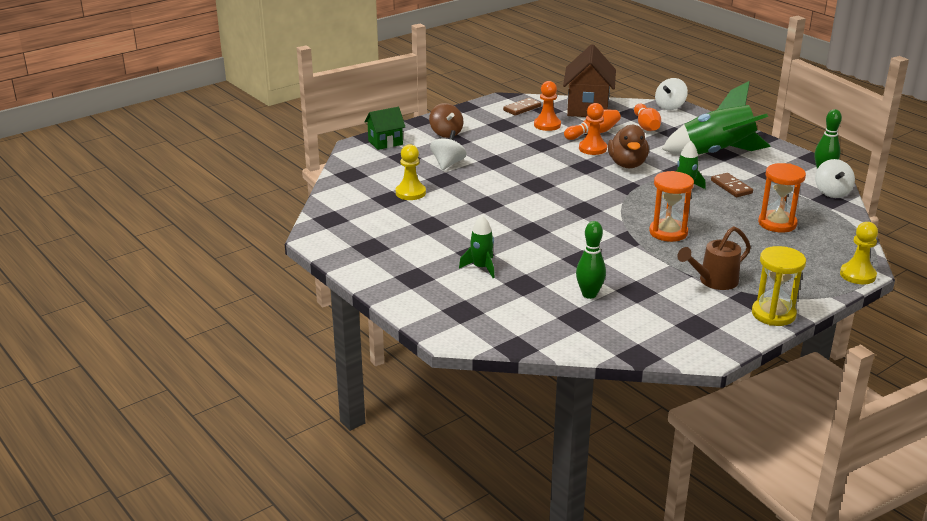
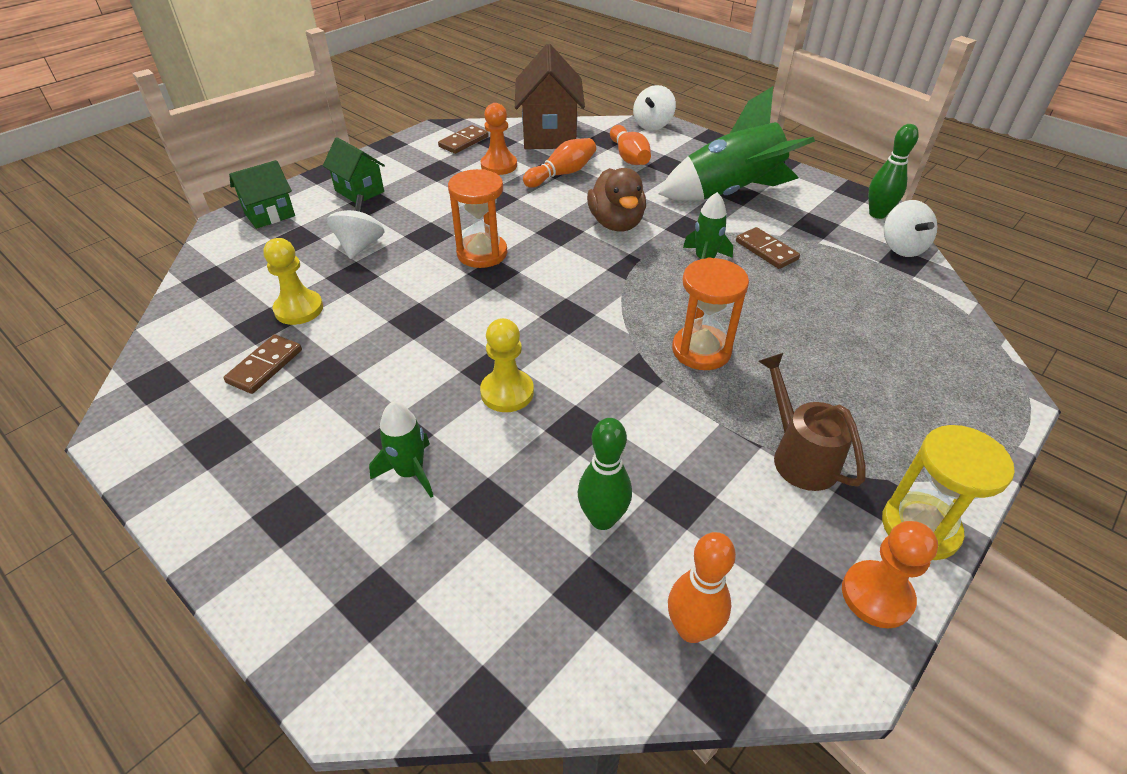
camera: 10 degrees left, 15 degrees up
(393, 217) = (265, 366): none -> brown domino
(446, 133) = (359, 191): brown spinning top -> green house
(592, 148) = (564, 200): orange pawn -> orange pawn (876, 595)
(629, 335) = (691, 629): none -> orange bowling pin
(713, 281) = (799, 455): brown watering can -> brown watering can turned 105 degrees clockwise
(777, 223) = (851, 314): orange hourglass -> orange hourglass (482, 253)
(857, 275) = (1008, 411): yellow pawn -> yellow pawn (507, 392)

